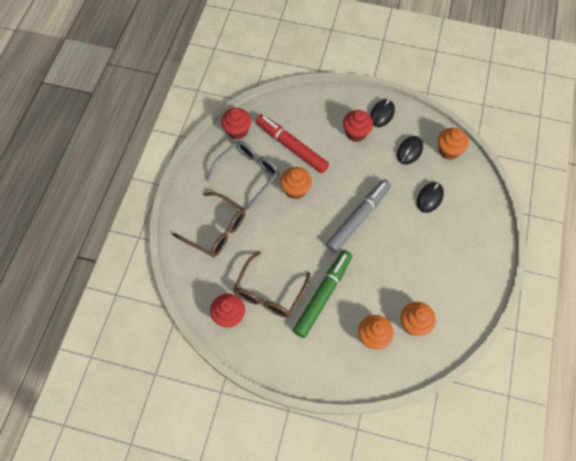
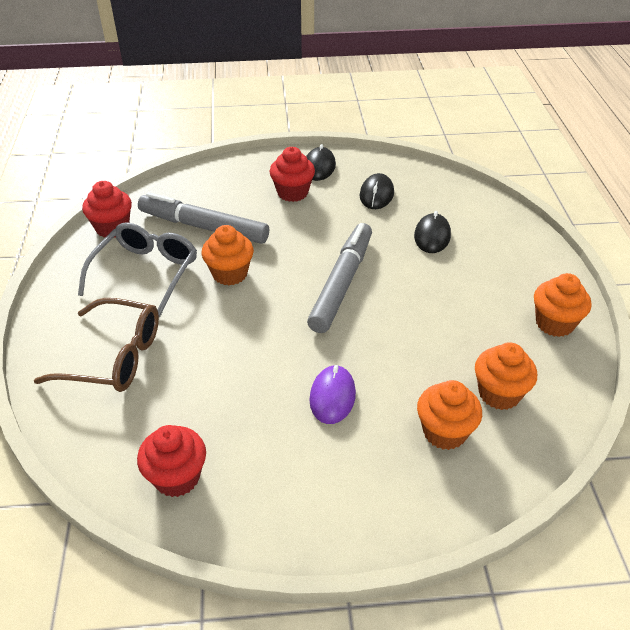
camera: 20 degrees left, 20 degrees down
(269, 292) = (238, 418): brown glasses -> none
(291, 147) = (203, 227): red marker -> grey marker
(323, 295) = (332, 396): green marker -> purple mouse
(448, 151) = (428, 183): orange cupcake -> orange cupcake (554, 323)

